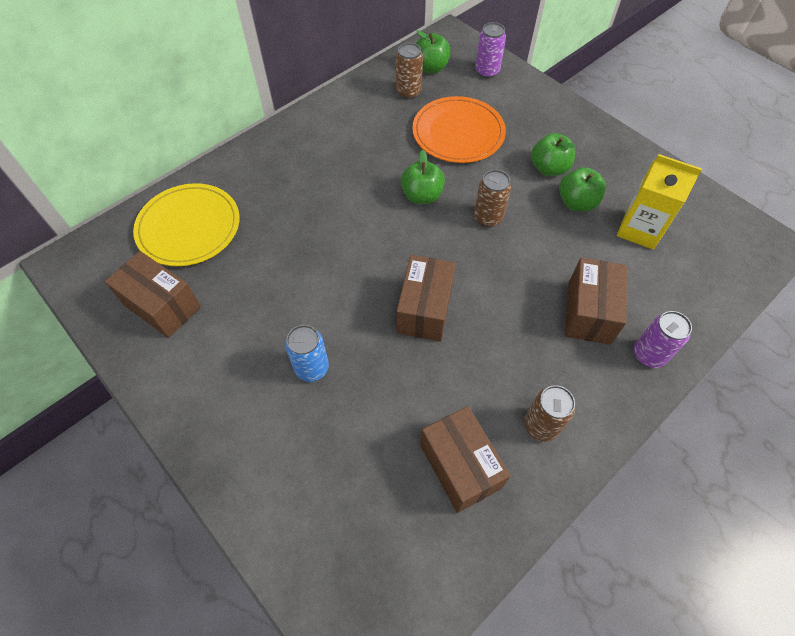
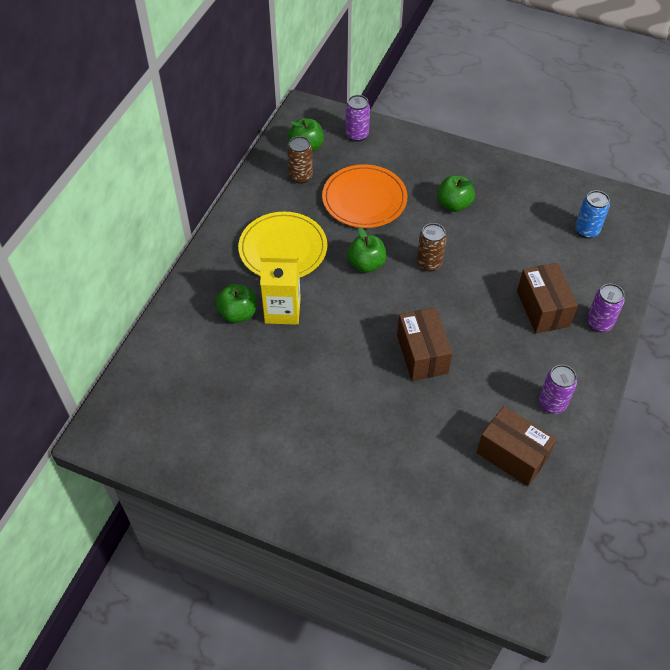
camera: 25 degrees left, 5 degrees down
(162, 305) = (209, 436): brown box -> none
(189, 227) = (186, 364): yellow plate -> yellow plate (283, 249)
(312, 368) = (363, 433): blue can -> blue can (586, 231)
(541, 425) = (552, 403): brown can -> purple can
(576, 203) = (490, 225): green apple -> green apple (238, 313)
(639, 229) = (547, 230): yellow carton -> yellow carton (282, 310)

